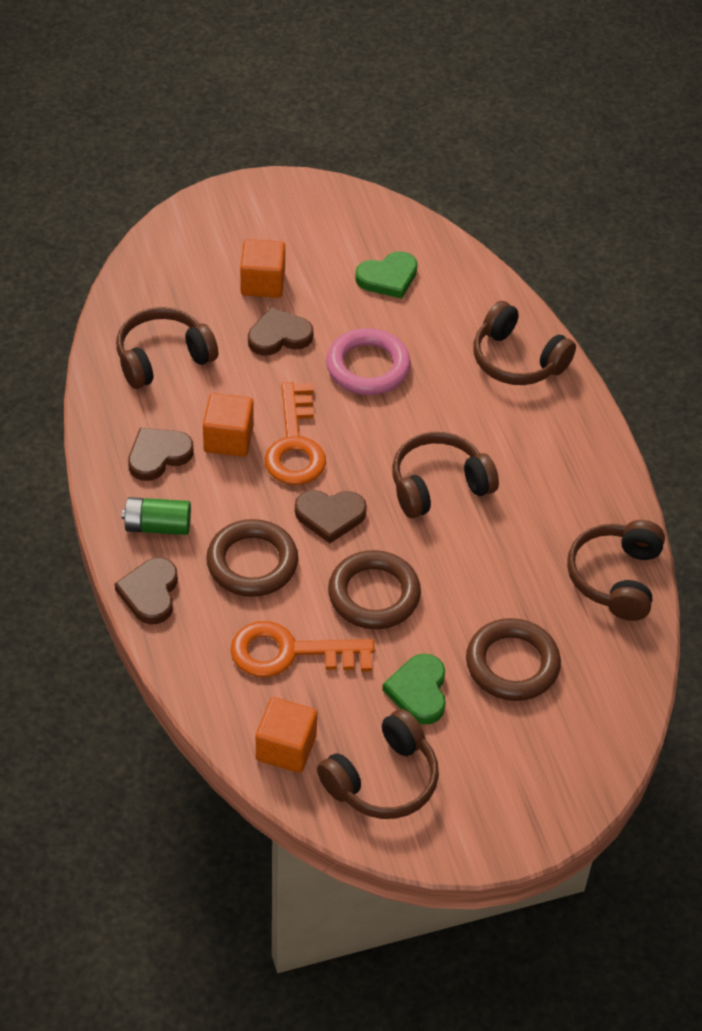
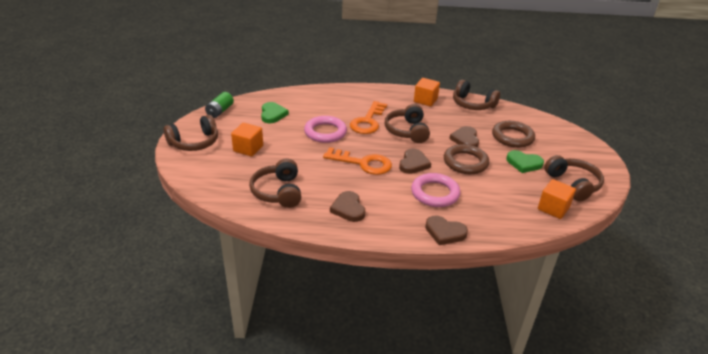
camera: 70 degrees left, 15 degrees down
(158, 526) = (398, 219): green battery -> green battery (220, 111)
(228, 439) = (349, 183): orange cube -> orange cube (425, 100)
(252, 563) = (435, 193): brown ring -> pink ring
(279, 336) = (288, 152): brown heart -> brown heart (465, 139)
(290, 653) = (495, 194): orange key -> orange key (368, 121)
(517, 360) = (344, 96): brown headphones -> brown headphones (194, 142)

